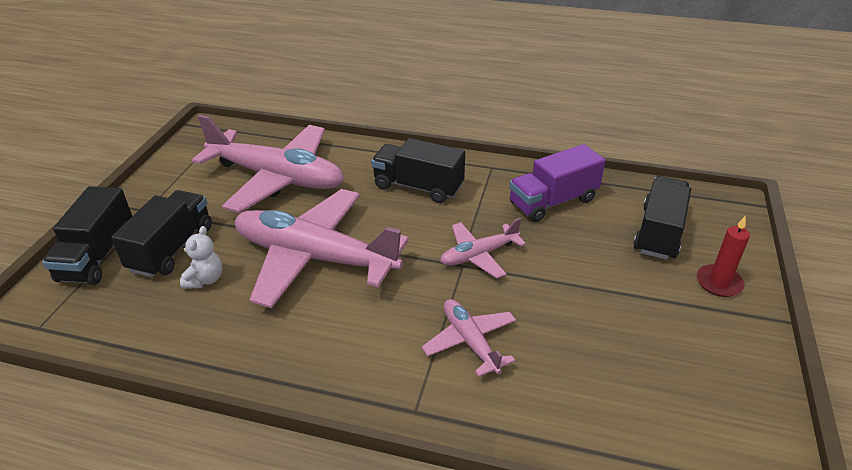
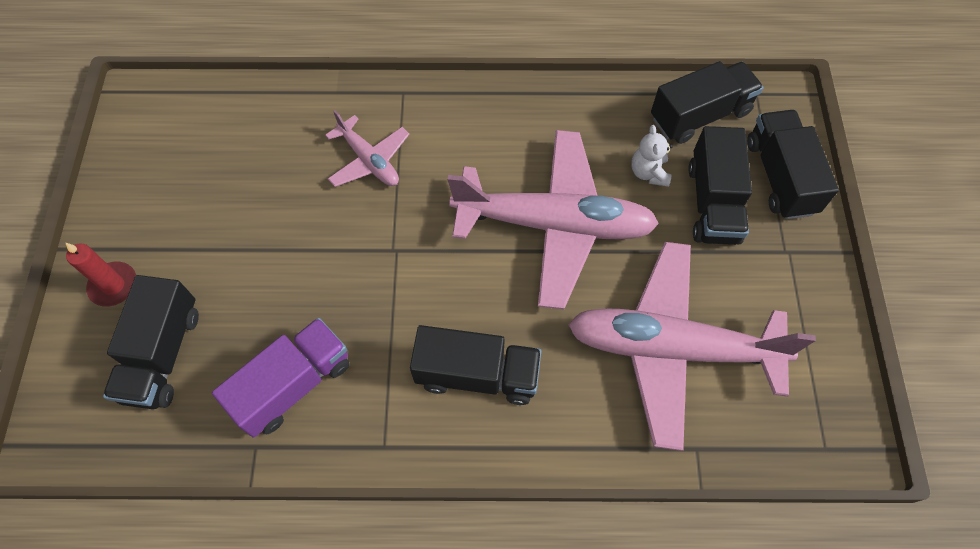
camera: 165 degrees right, 25 degrees up
(114, 318) = (700, 115): none -> black truck
(478, 255) = (377, 267): pink plane -> none

